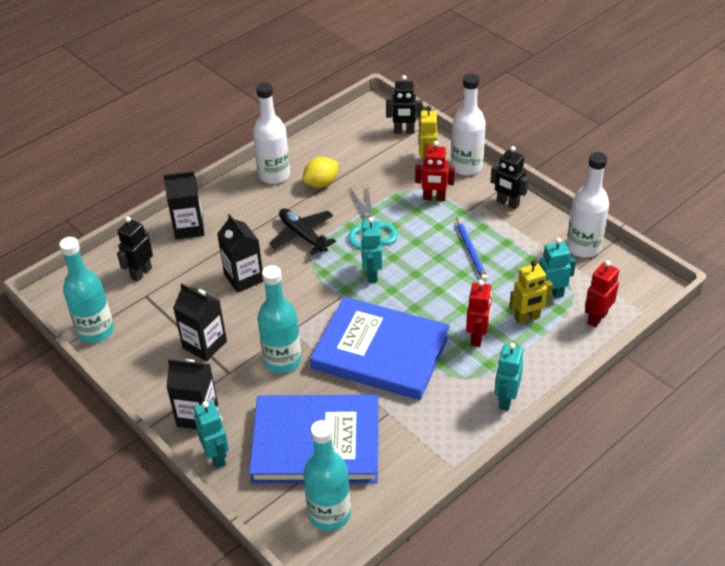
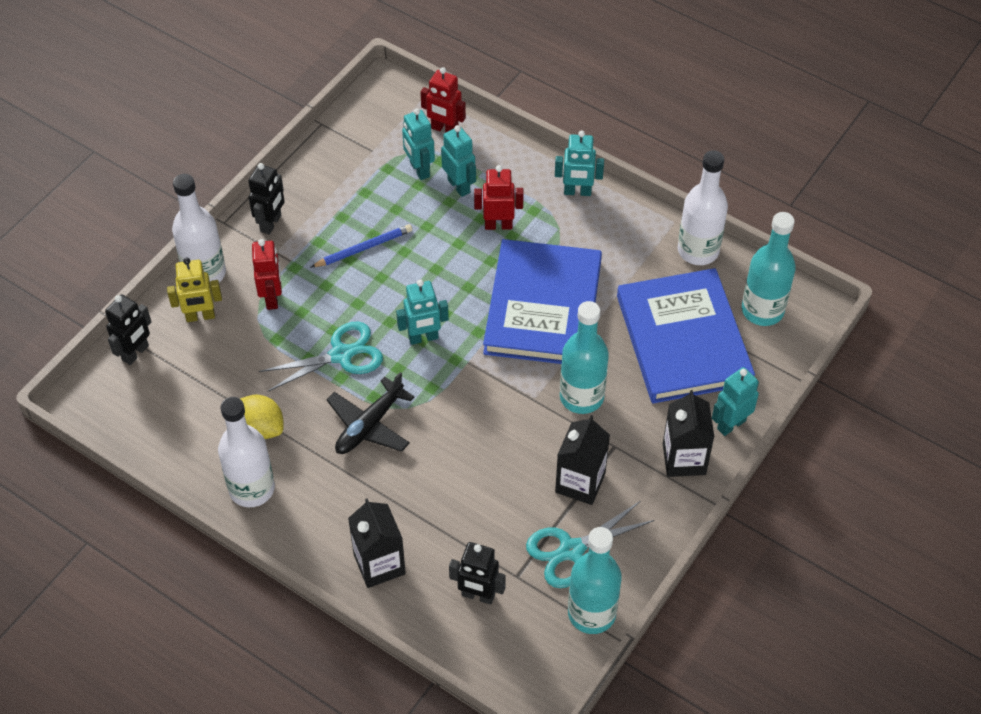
camera: 105 degrees left, 10 degrees up
(150, 329) = (571, 550): none -> turquoise scissors
(244, 278) = (459, 471): black carton -> none
(404, 131) = (135, 353): black robot -> black robot turned 45 degrees clockwise
(527, 318) = (459, 186): yellow robot -> turquoise robot
(583, 247) = (336, 148): white bottle -> white bottle (698, 250)

